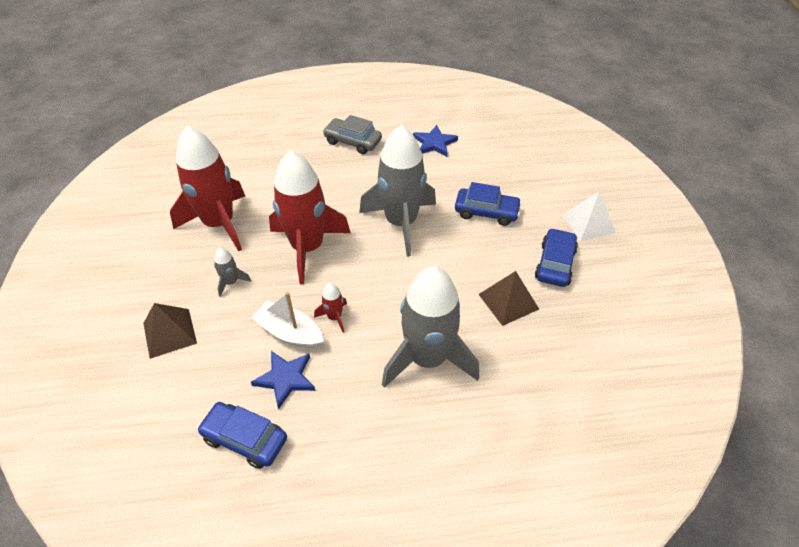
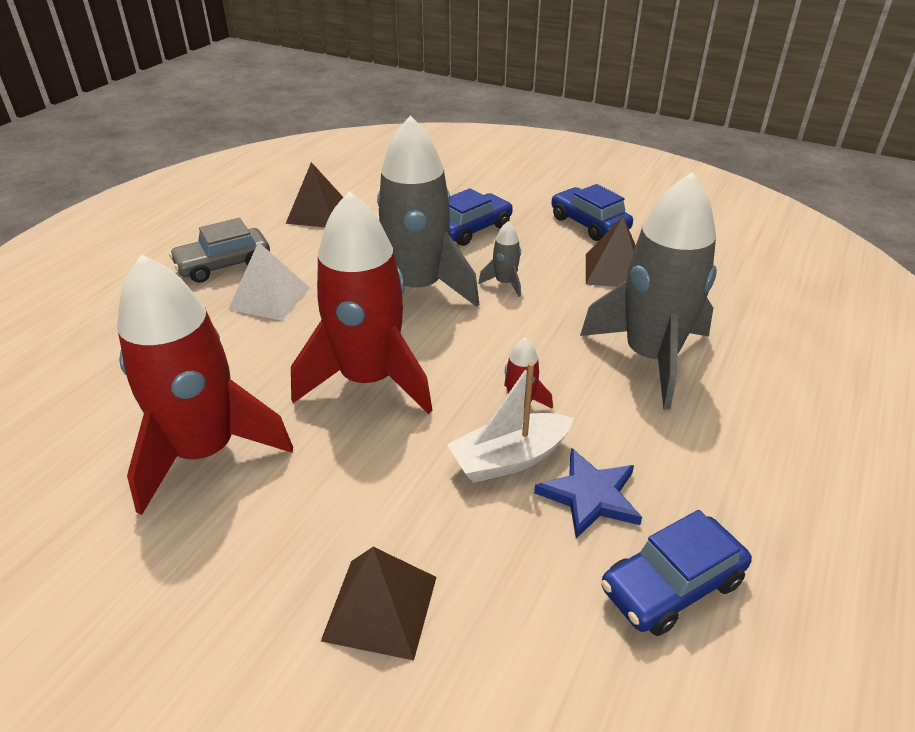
camera: 55 degrees left, 10 degrees down
(231, 282) = (348, 485): grey rocket -> grey rocket (505, 283)
(434, 143) = (318, 213): blue star -> brown pyramid
(588, 223) = (554, 185): white pyramid -> white pyramid (269, 298)

